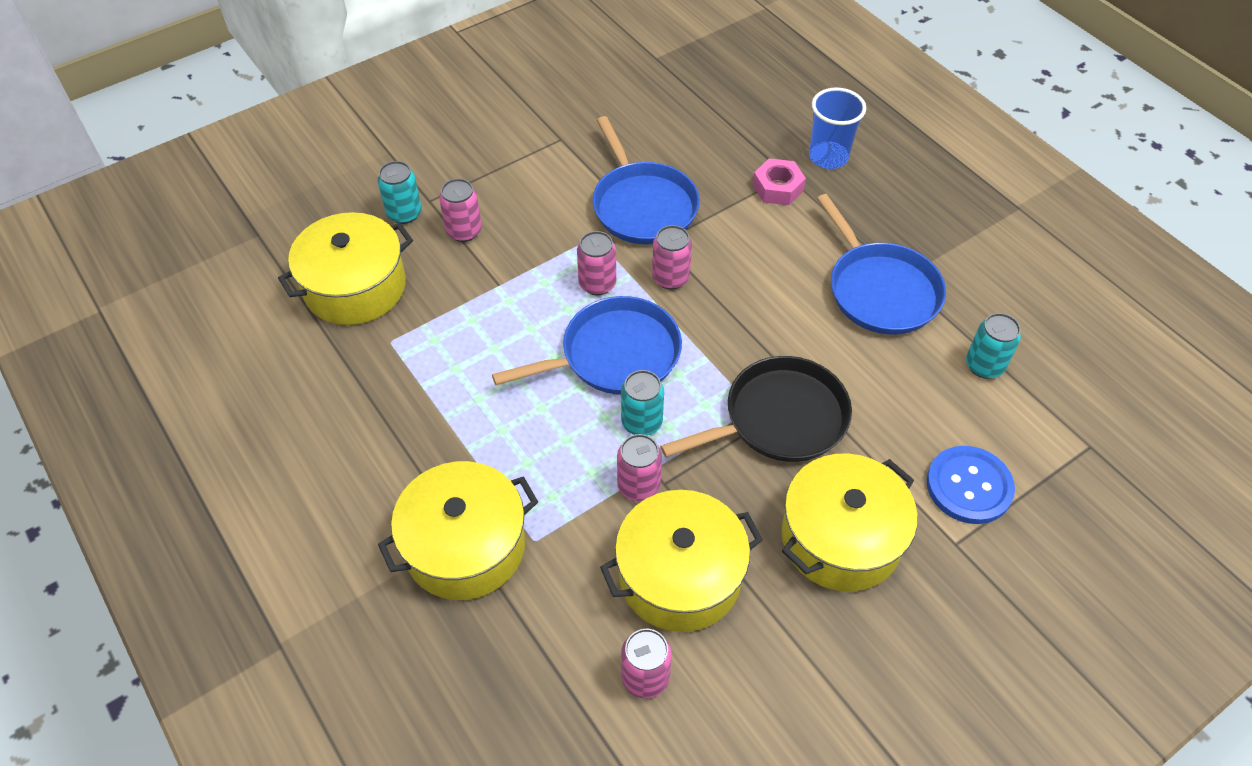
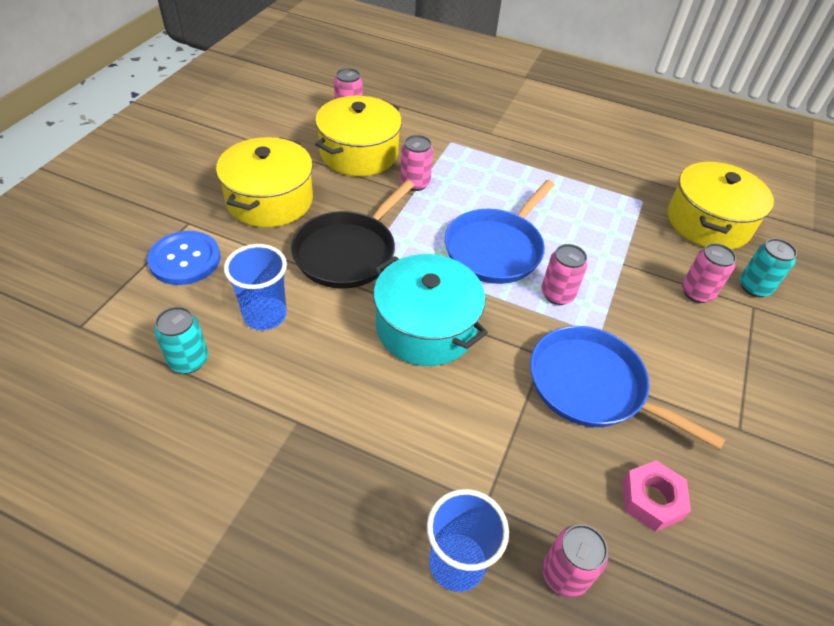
camera: 145 degrees right, 5 degrees down
(465, 546) = (484, 129): yellow pot -> none
(641, 422) = (441, 215): turquoise can -> none
(670, 278) = (507, 324): pink can -> pink can (564, 574)
(748, 306) = (426, 327): none -> turquoise pot
(778, 188) = (484, 478): pink nut -> pink nut (651, 500)
(880, 290) = (314, 396): blue pan -> none
(898, 381) = (265, 315): none -> blue cup

